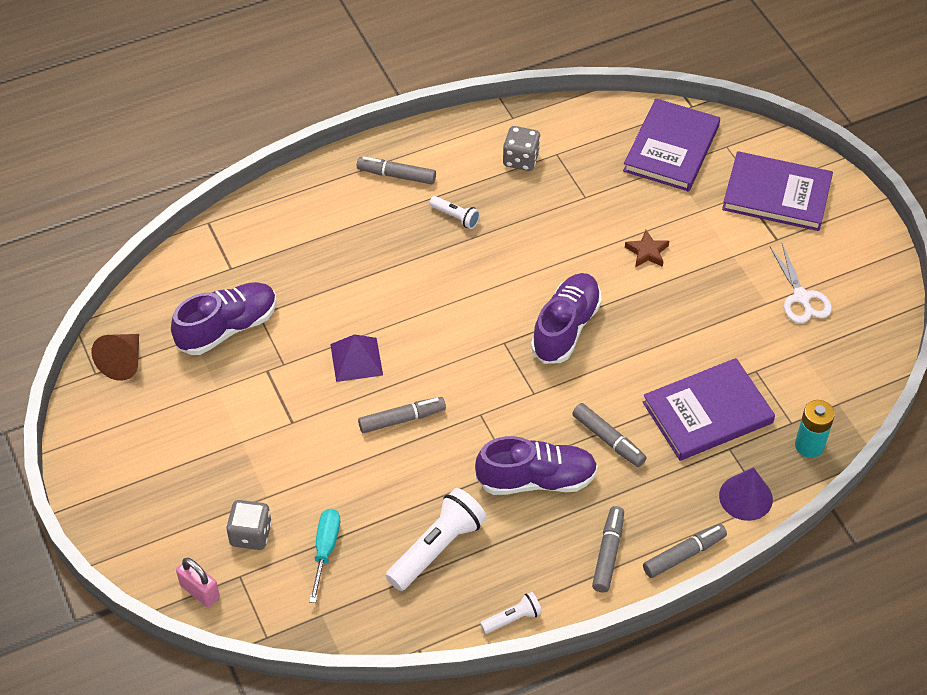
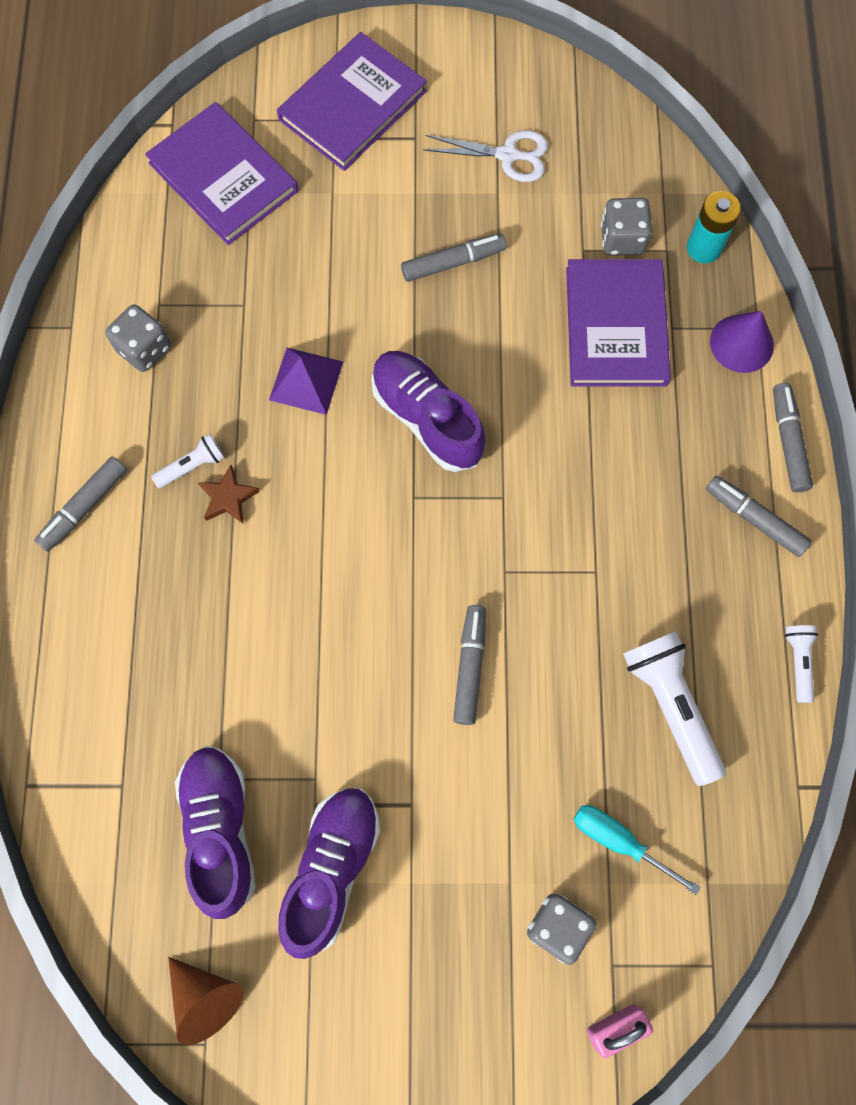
camera: 65 degrees left, 20 degrees up
(356, 359) = (353, 683): purple pyramid -> purple pyramid (306, 380)
(536, 480) = (625, 550): purple shoe -> purple shoe (331, 868)
(608, 439) = (605, 447): grey marker -> grey marker (453, 262)
(647, 252) = (362, 278): brown star -> brown star (228, 498)
(781, 391) = (622, 239): none -> grey dice

